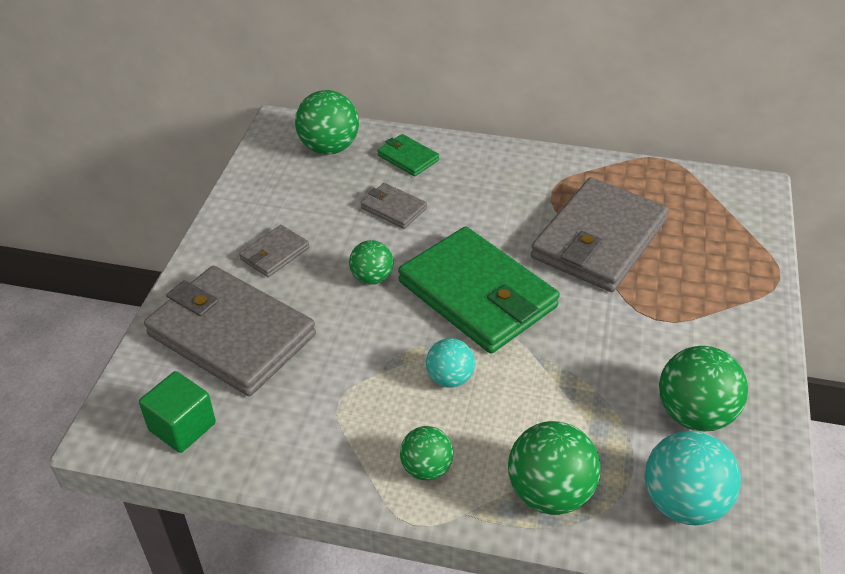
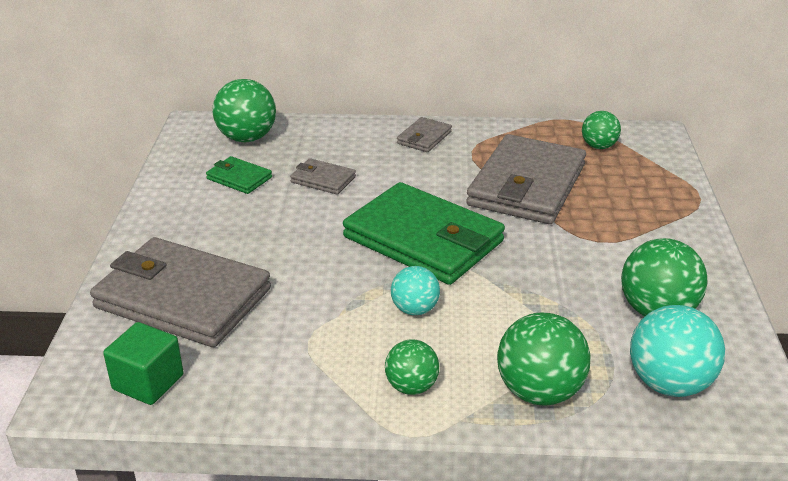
camera: 10 degrees left, 10 degrees down
(275, 254) = (212, 227): grey wallet -> grey wallet (424, 138)
(372, 278) = (316, 236): green ball -> green ball (598, 146)
(408, 158) = (327, 139): green wallet -> green wallet (239, 178)

